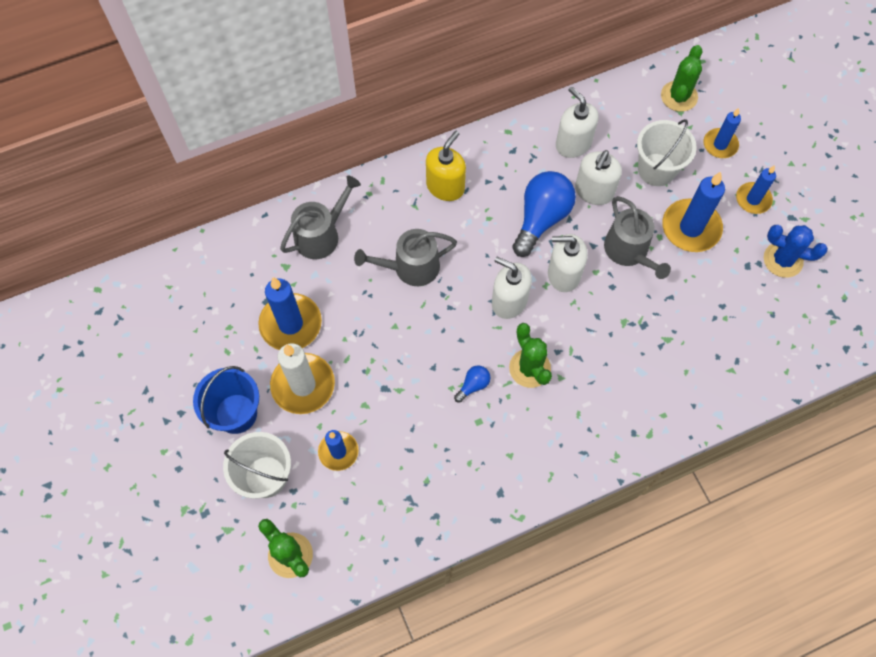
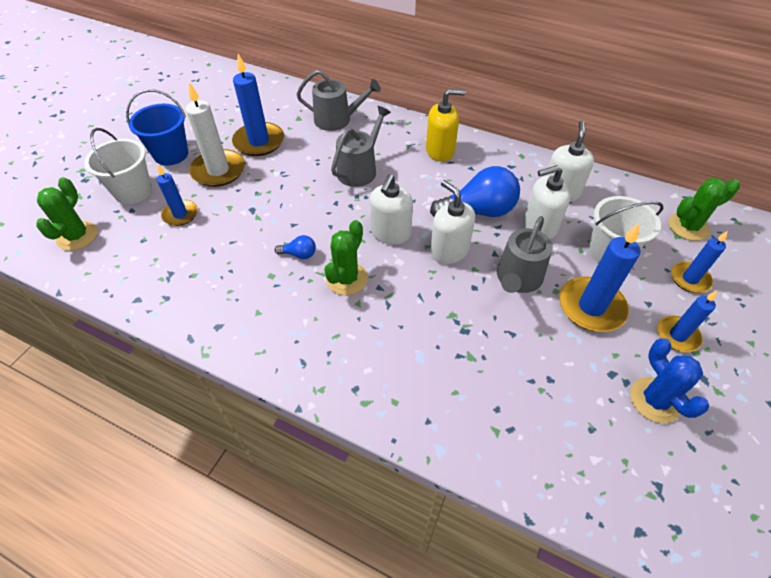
camera: 50 degrees right, 15 degrees down
(411, 267) = (359, 169): grey watering can -> grey watering can turned 90 degrees clockwise
(509, 301) = (390, 233): white soap dispenser -> white soap dispenser turned 150 degrees counterclockwise

